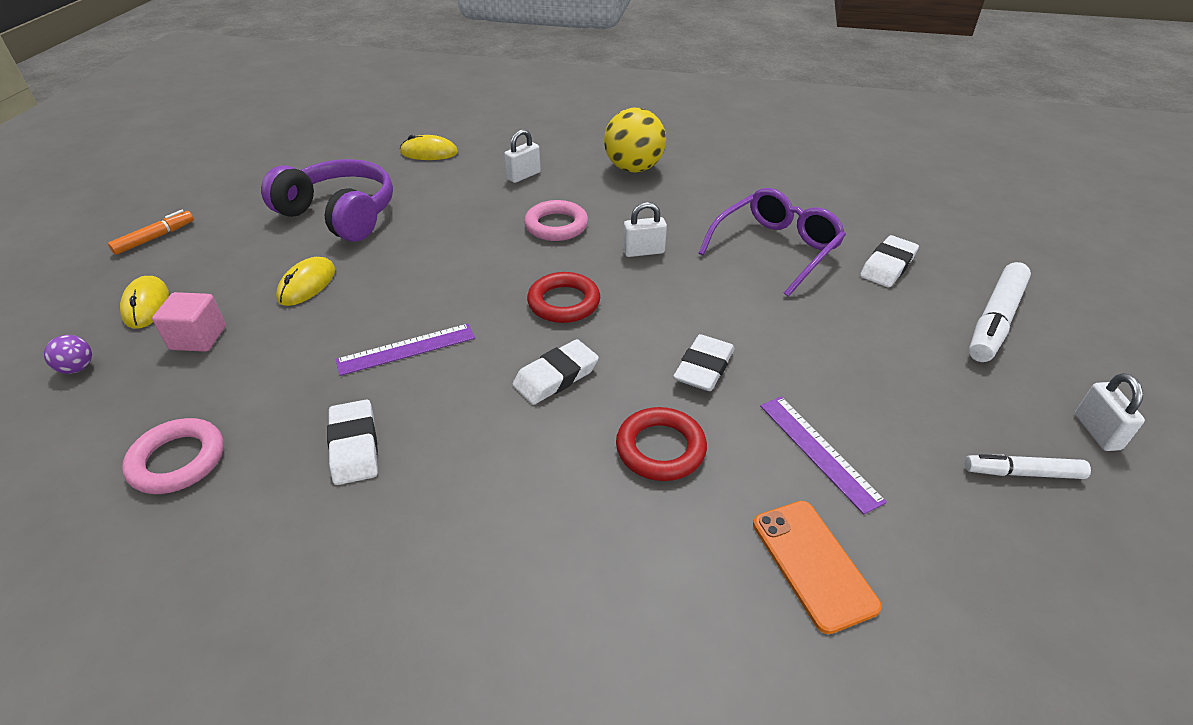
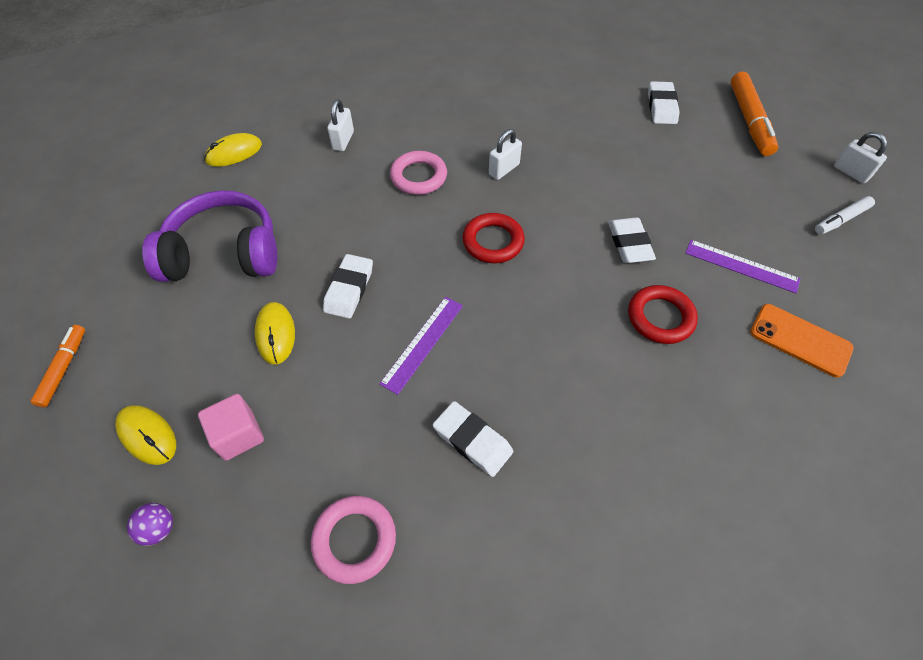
camera: 35 degrees left, 15 degrees up
(556, 377) = (548, 304): white eraser -> white eraser (349, 289)
(633, 168) = (423, 95): yellow ball -> none
(776, 249) = (586, 125): purple glasses -> none
(995, 321) = (749, 121): white marker -> orange marker

